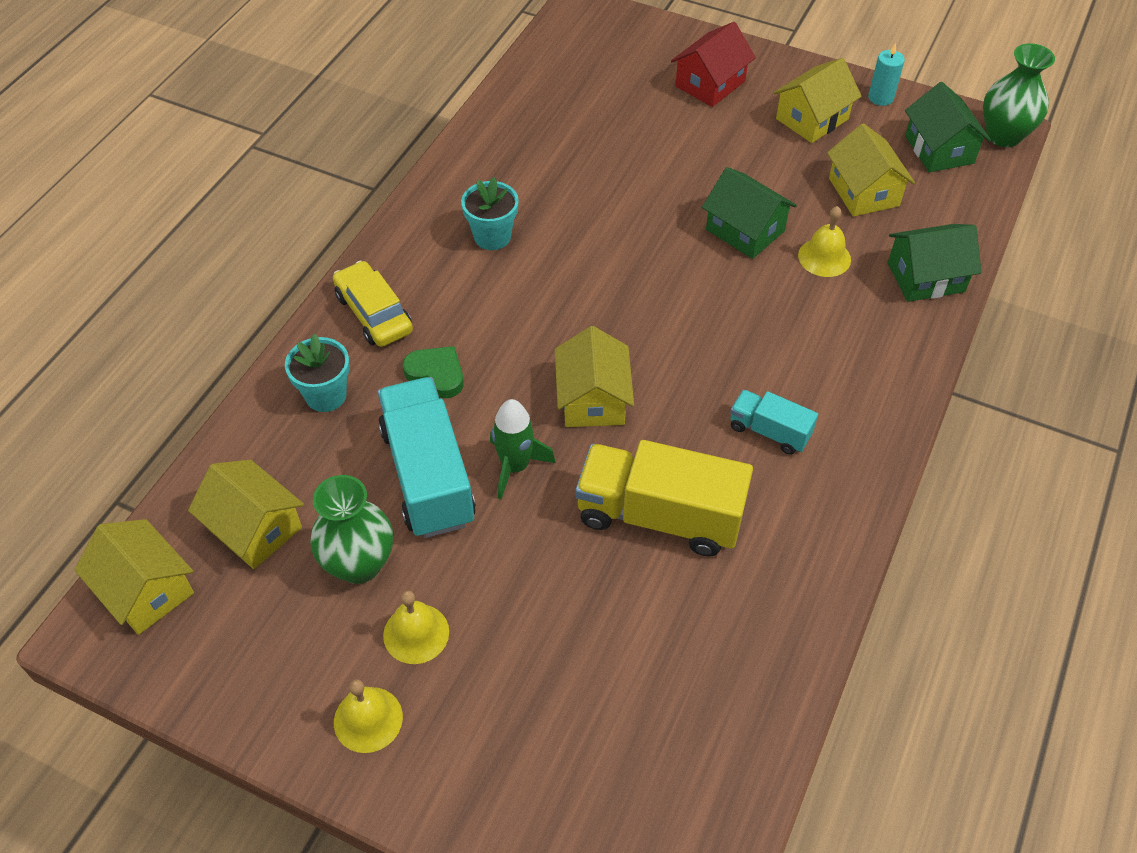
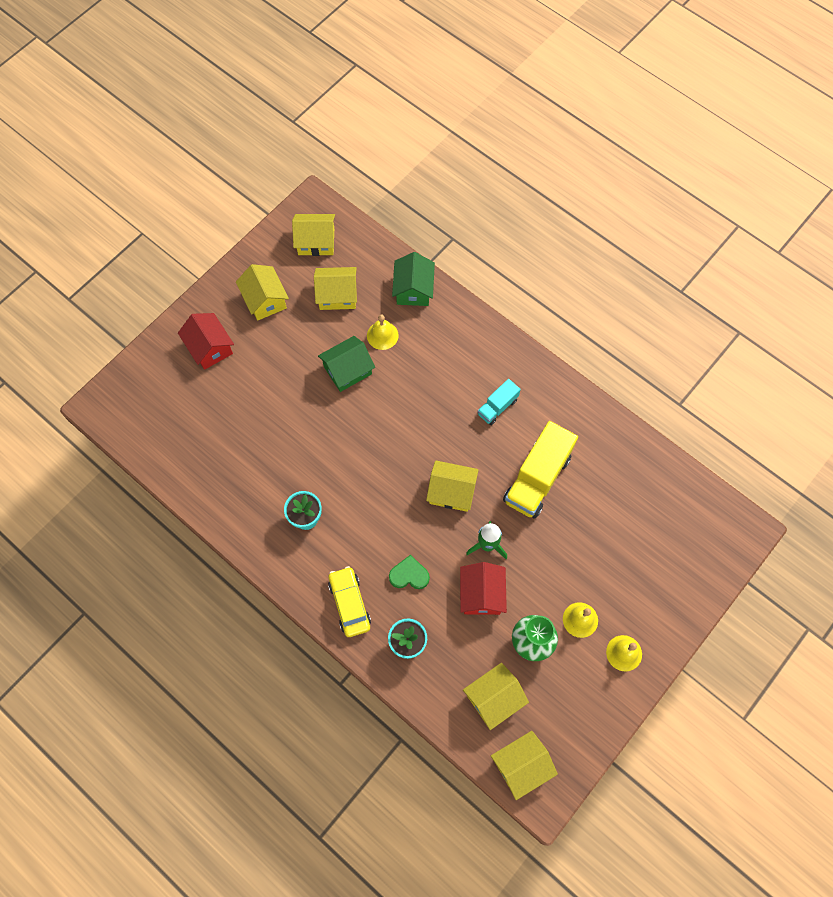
camera: 75 degrees left, 15 degrees up
(374, 313) = (349, 603): yellow car -> yellow car turned 90 degrees clockwise
(428, 475) = (481, 594): turquoise truck -> red house
(436, 374) = (409, 575): green heart -> green heart turned 45 degrees clockwise
(880, 98) = (259, 255): turquoise candle -> none
(939, 149) = (316, 241): green house -> yellow house
(1003, 136) = (316, 203): green vase -> none

